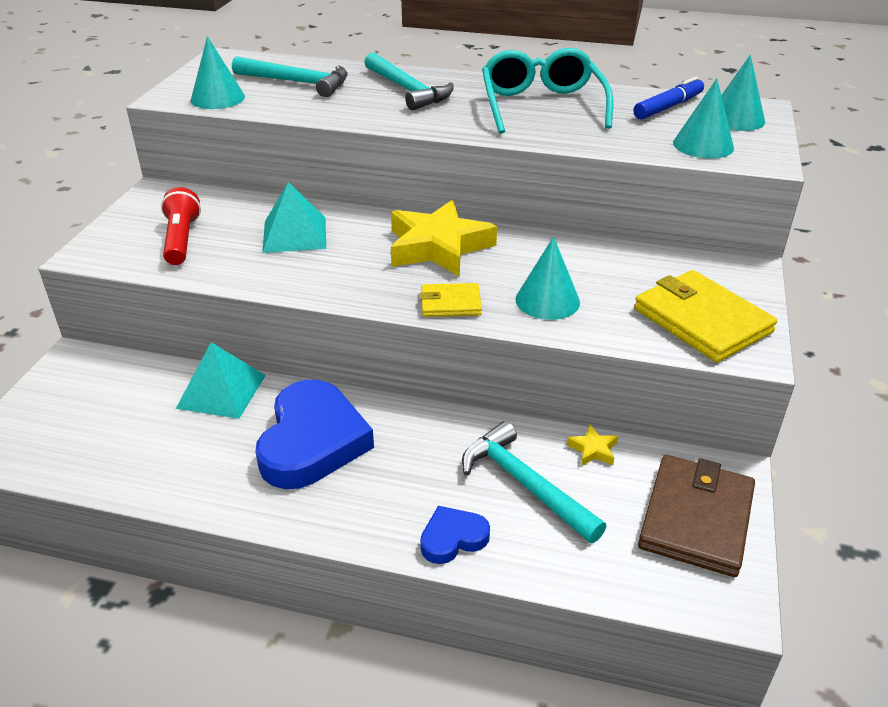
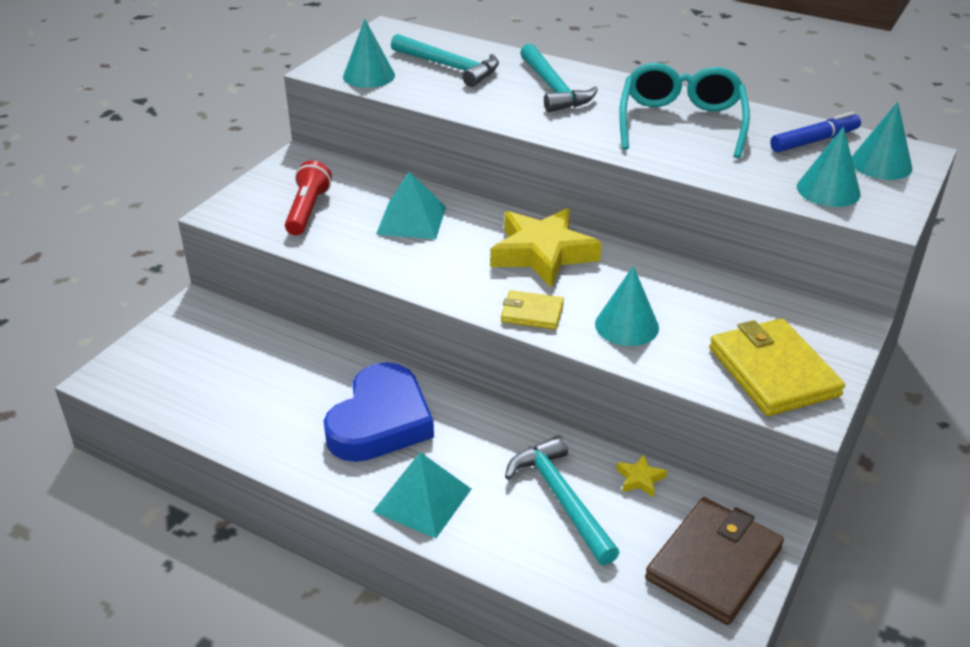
camera: 15 degrees right, 0 degrees up
(221, 391) = (314, 359): turquoise pyramid -> turquoise pyramid (422, 500)
(453, 538) = (476, 534): blue heart -> none

